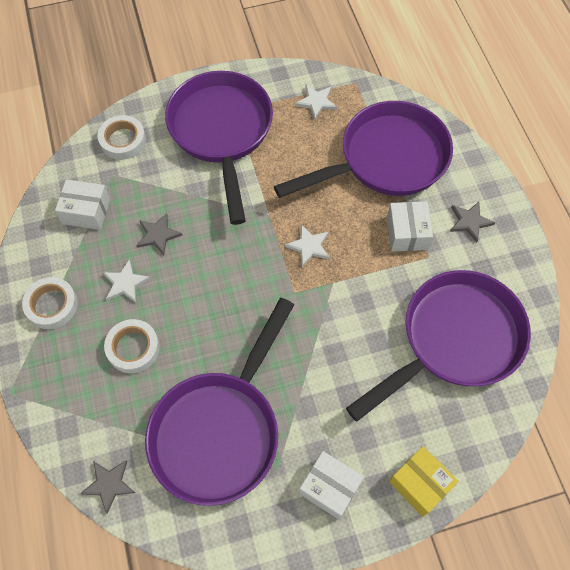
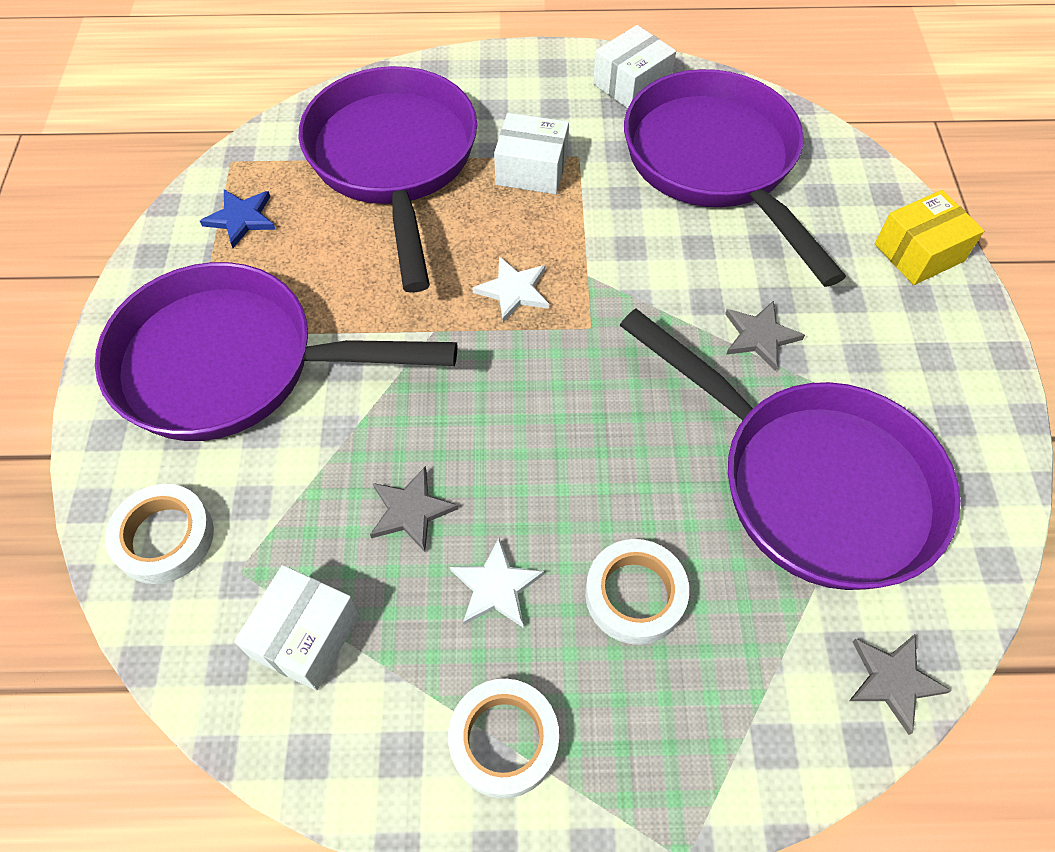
camera: 75 degrees left, 5 degrees down
(316, 102) = (241, 218): white star -> blue star
(329, 488) = (918, 355): white box -> white box (631, 84)
(469, 222) = (537, 100): grey star -> grey star (760, 336)

